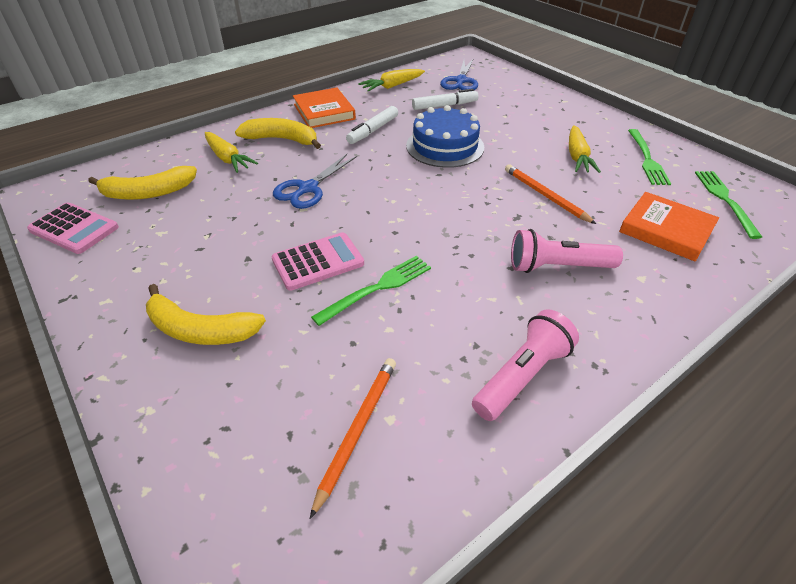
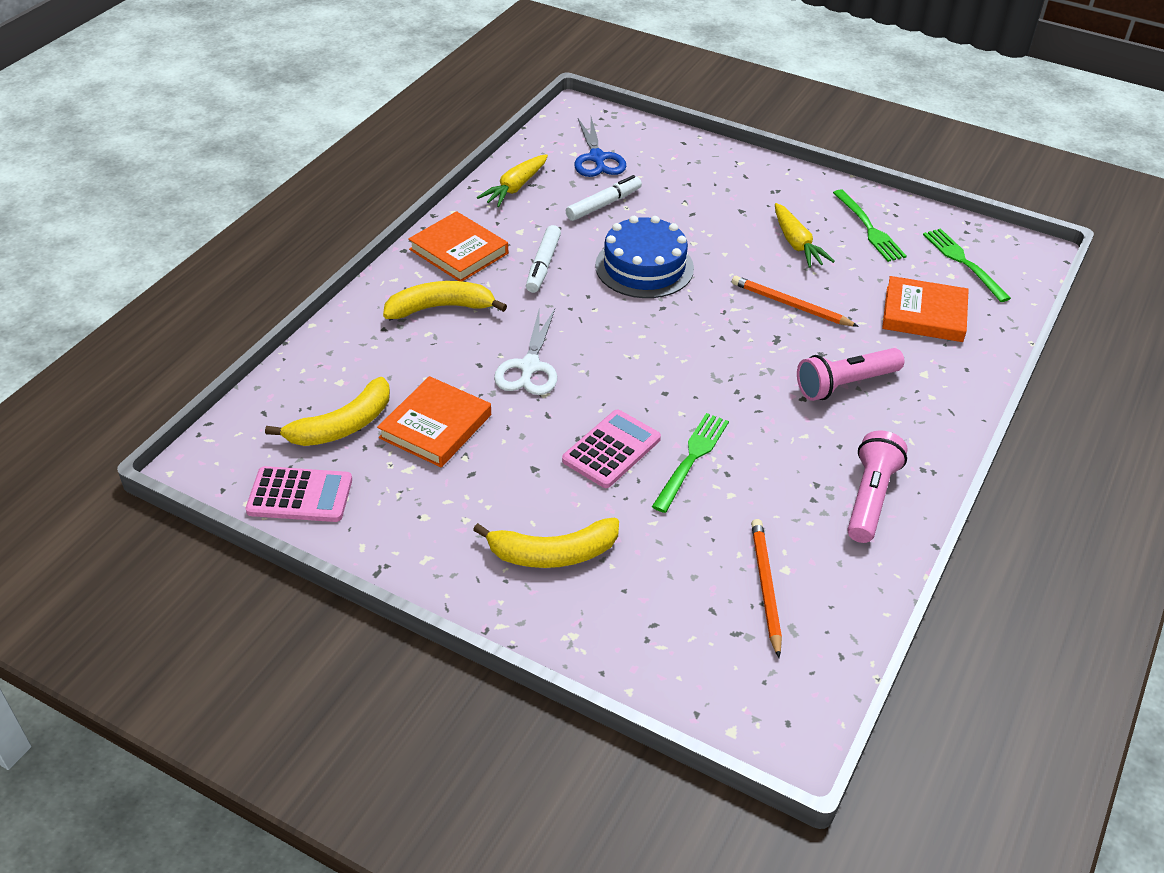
camera: 25 degrees left, 0 degrees up
(207, 209) = (435, 426): none -> orange book
(228, 159) = (396, 353): yellow carrot -> none
(308, 188) = (529, 367): blue scissors -> white scissors

